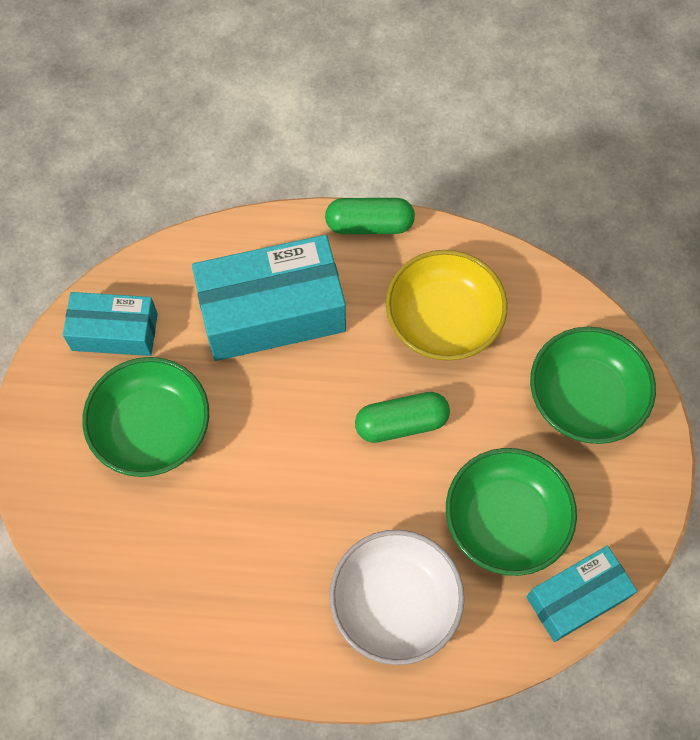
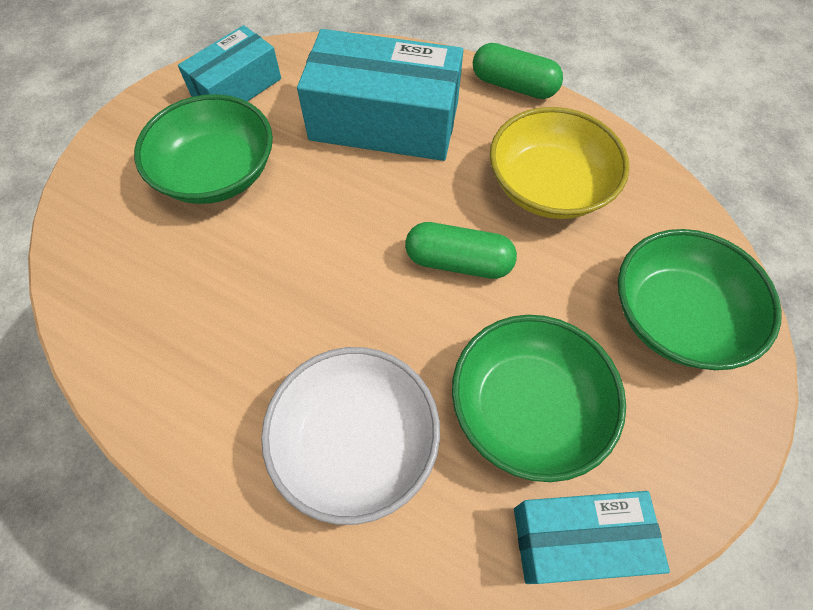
camera: 25 degrees right, 5 degrees down
(114, 332) = (237, 87): turquoise box -> turquoise box turned 75 degrees counterclockwise

